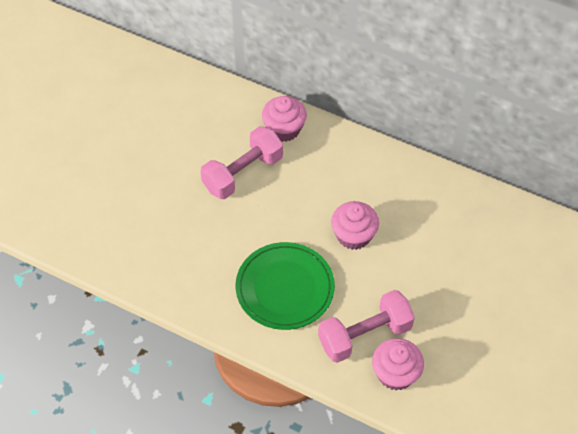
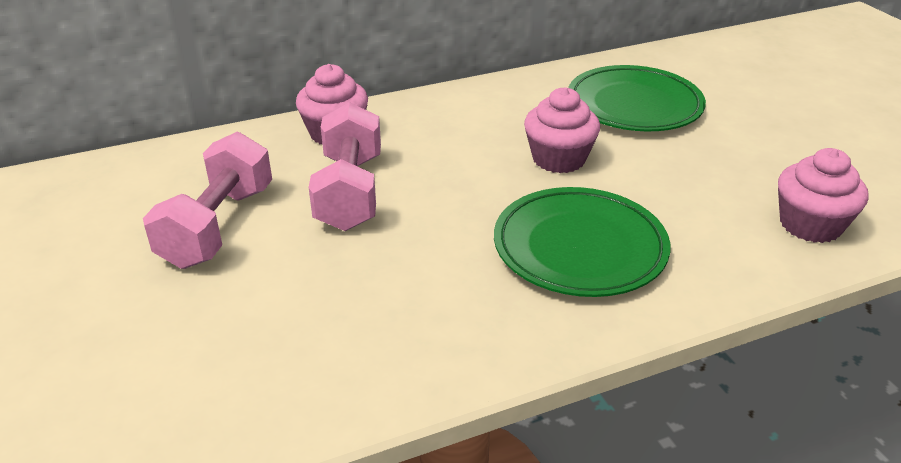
camera: 50 degrees left, 20 degrees down
(365, 335) = (725, 220): pink dumbbell -> pink dumbbell (218, 226)
(448, 236) = (634, 105): none -> green plate

